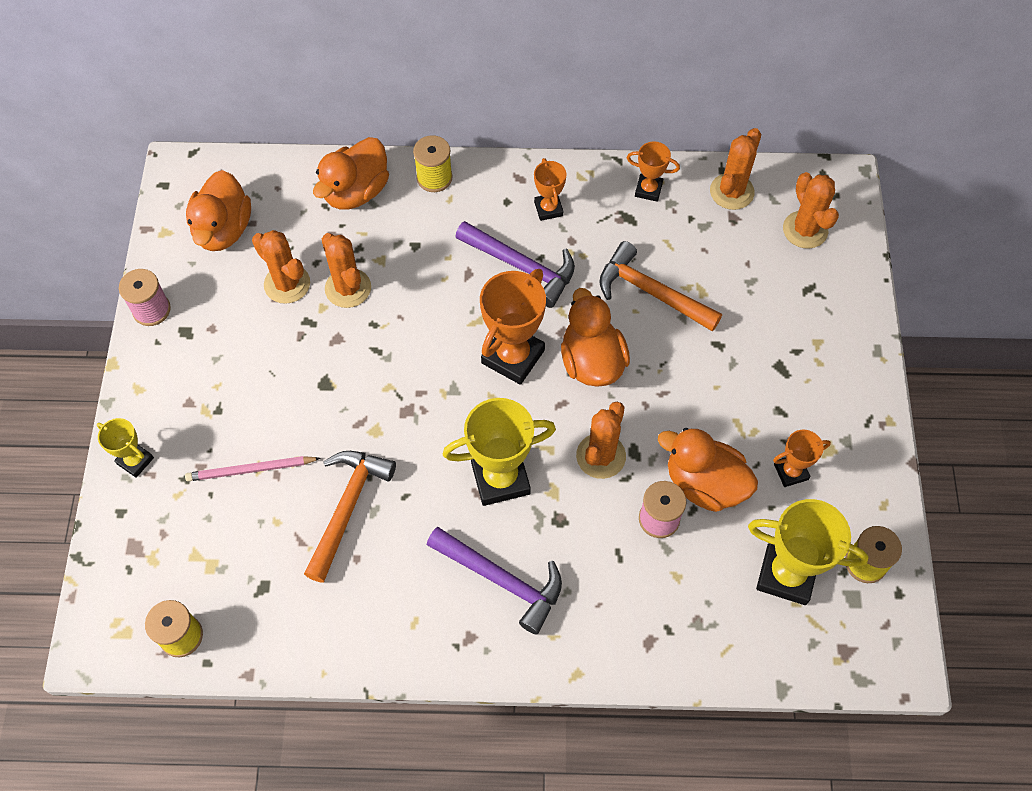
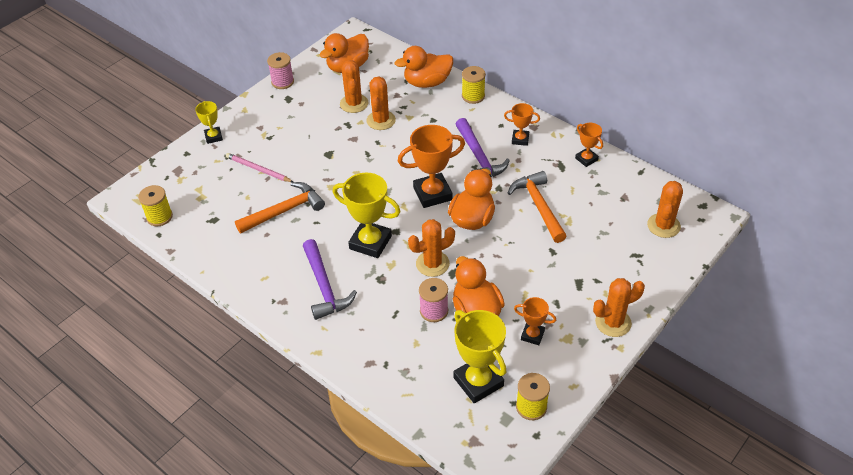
camera: 40 degrees right, 15 degrees down
(548, 209) = (520, 139): orange trophy -> orange trophy turned 75 degrees clockwise
(731, 192) = (636, 185): orange cactus -> orange cactus (613, 322)

